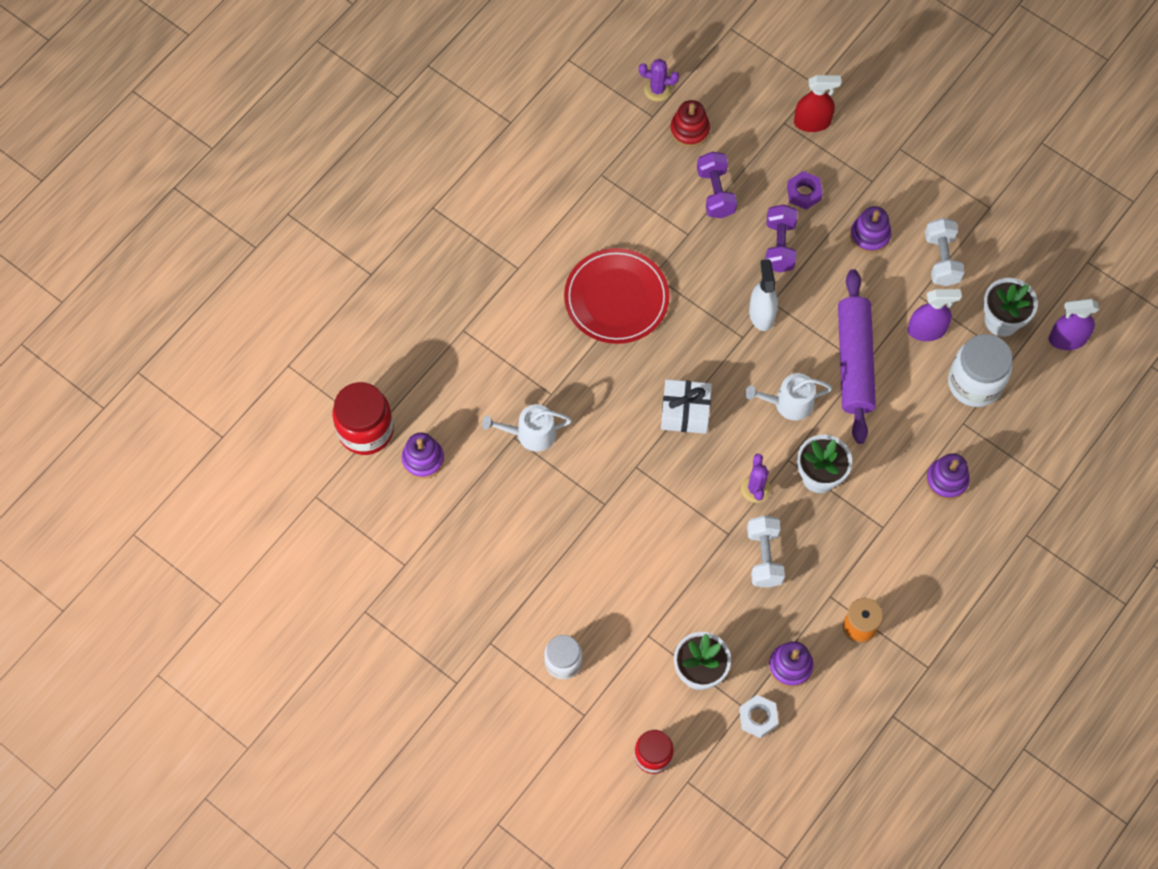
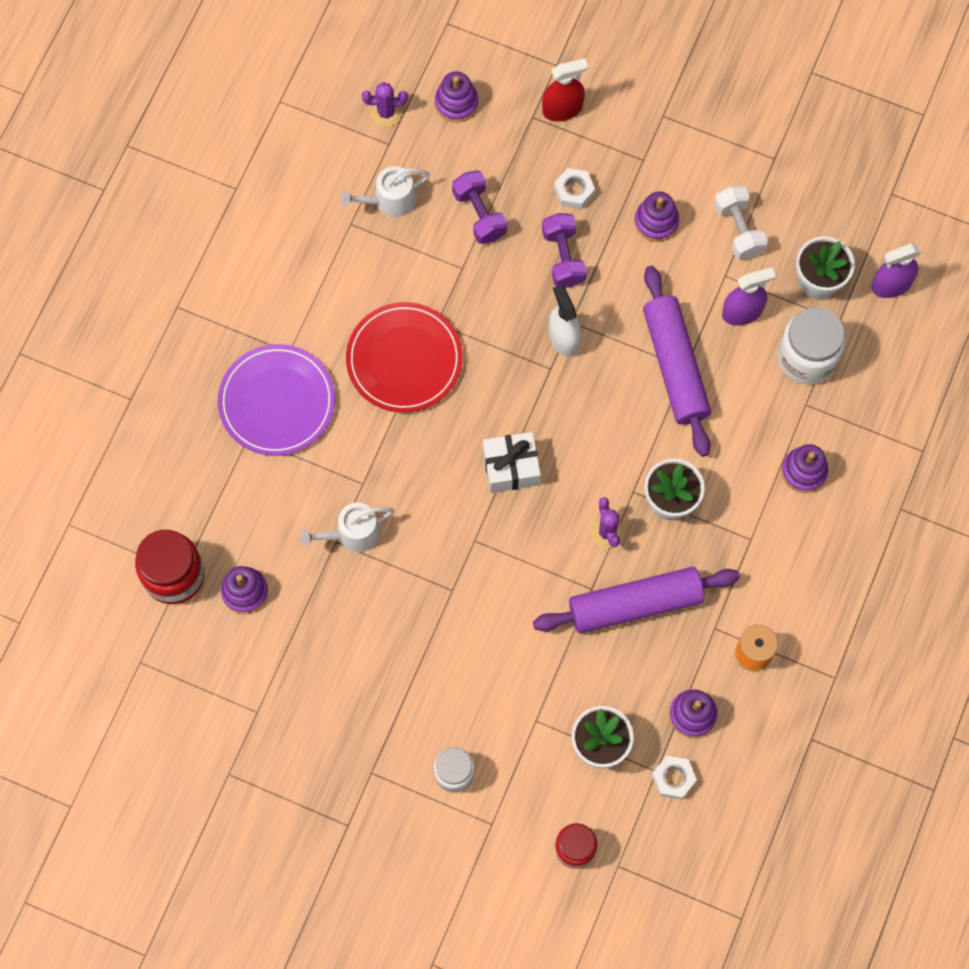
camera: 15 degrees left, 5 degrees up
(496, 307) = (277, 402): none -> purple plate
(689, 130) = (433, 150): red stacking toy -> none
(720, 96) = (456, 103): none -> purple stacking toy
(764, 557) = (635, 604): white dumbbell -> purple rolling pin
(789, 403) = (618, 429): white watering can -> white watering can (390, 200)
(804, 193) = (574, 191): purple nut -> white nut

